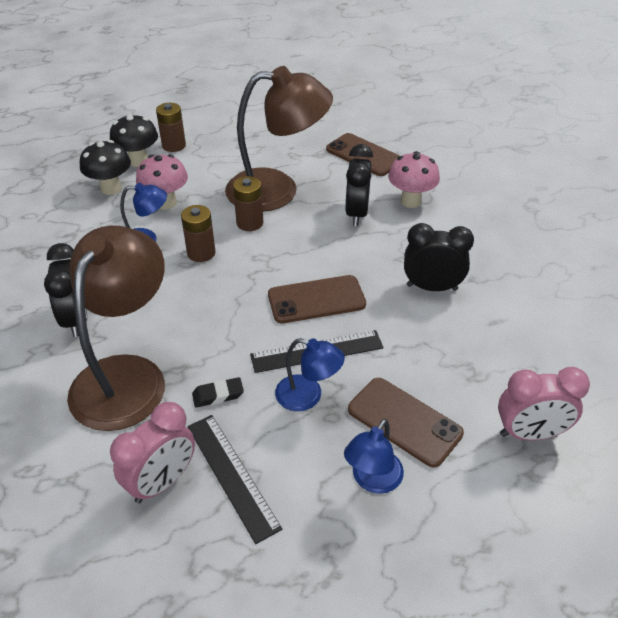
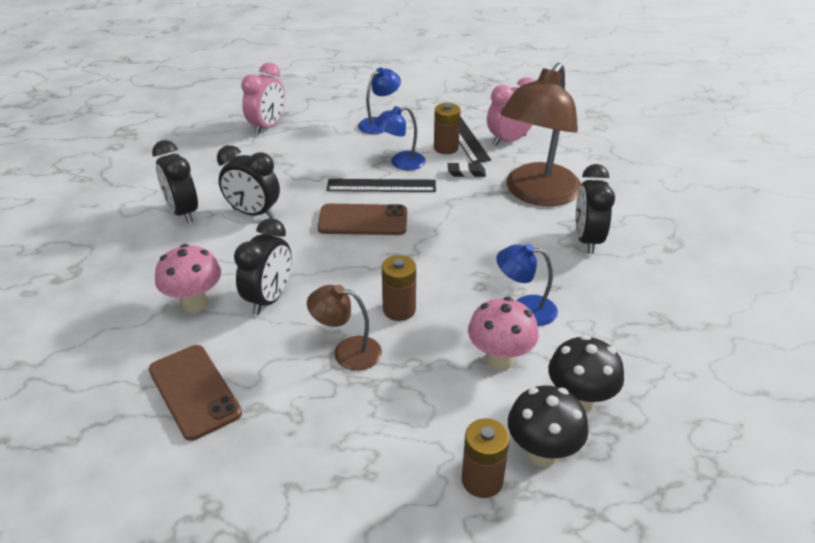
camera: 165 degrees left, 5 degrees down
(201, 253) = (463, 283): brown battery -> brown battery (446, 148)
(277, 190) = (347, 351): brown lamp -> brown lamp, size x0.48
(308, 396) = (400, 163): blue lamp -> blue lamp turned 60 degrees counterclockwise
(404, 421) = (342, 142): brown phone -> none
(501, 275) = (183, 212): none -> black clock
(529, 433) = (267, 127): pink clock -> pink clock turned 105 degrees clockwise

